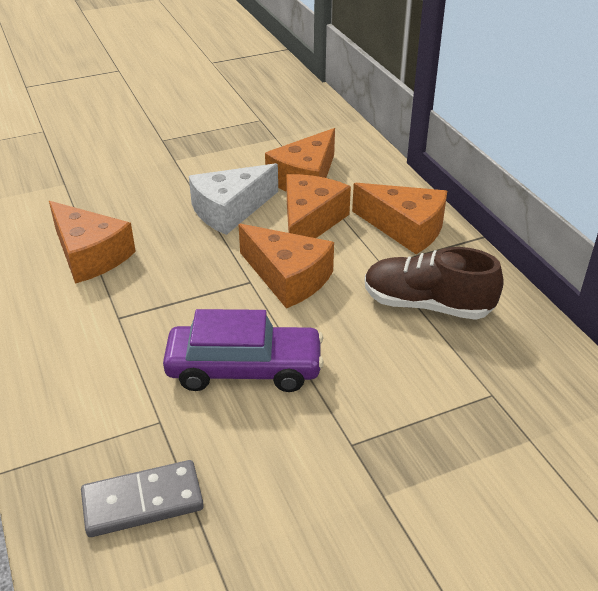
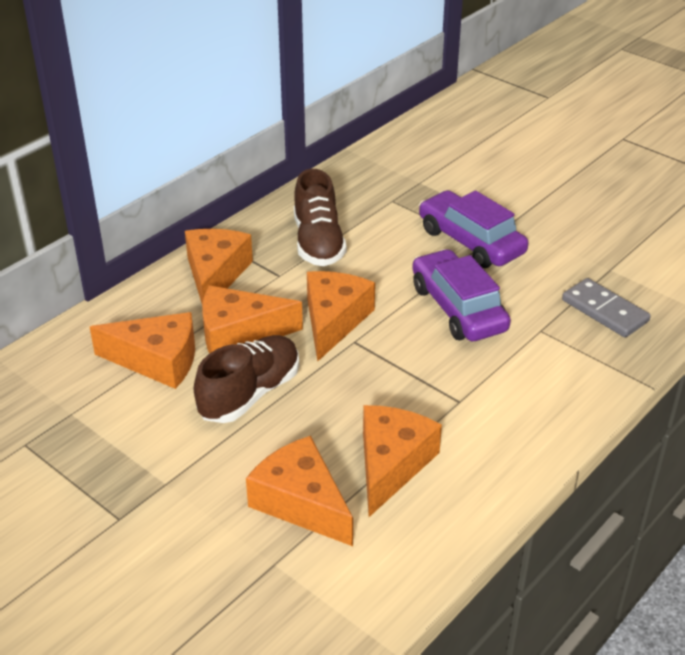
camera: 115 degrees left, 0 degrees up
(100, 205) = (301, 502): none -> orange cheese
(230, 210) = (250, 394): white cheese -> brown shoe
(362, 433) = (470, 241): none -> purple car

